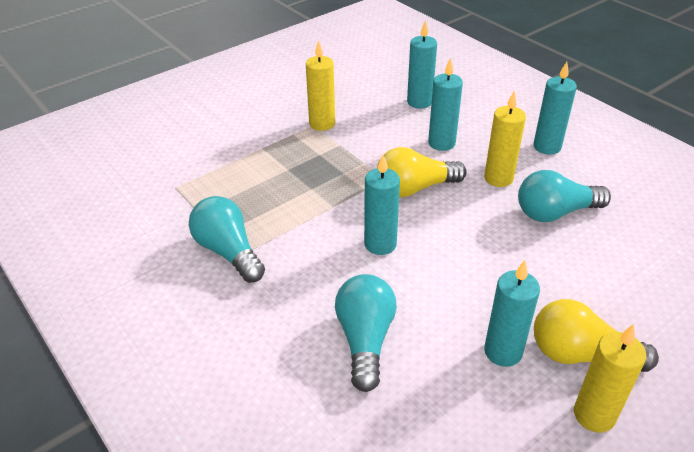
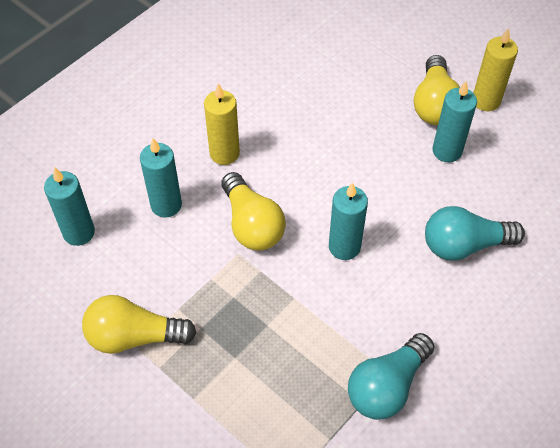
camera: 100 degrees left, 15 degrees up
(322, 124) = (134, 336): yellow candle -> yellow light bulb
(547, 147) = (164, 113): turquoise candle -> none
(555, 212) = (271, 111): turquoise light bulb -> none

